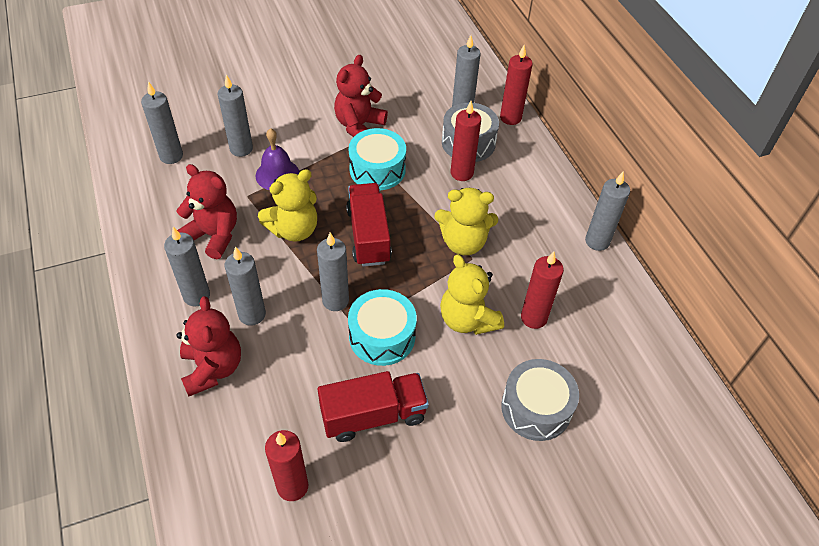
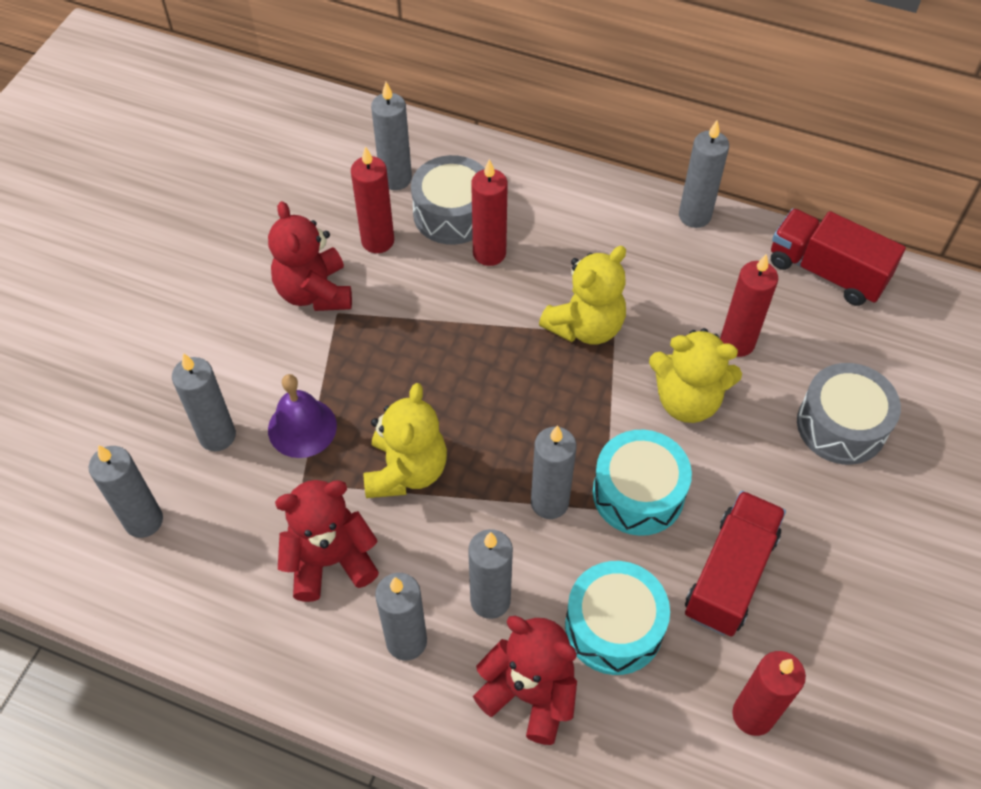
camera: 45 degrees left, 5 degrees up
(368, 236) = (489, 405): red truck -> red truck (826, 272)
(377, 169) = (401, 325): turquoise drum -> turquoise drum (614, 627)
(510, 118) = (457, 150): red candle -> red candle (378, 241)

